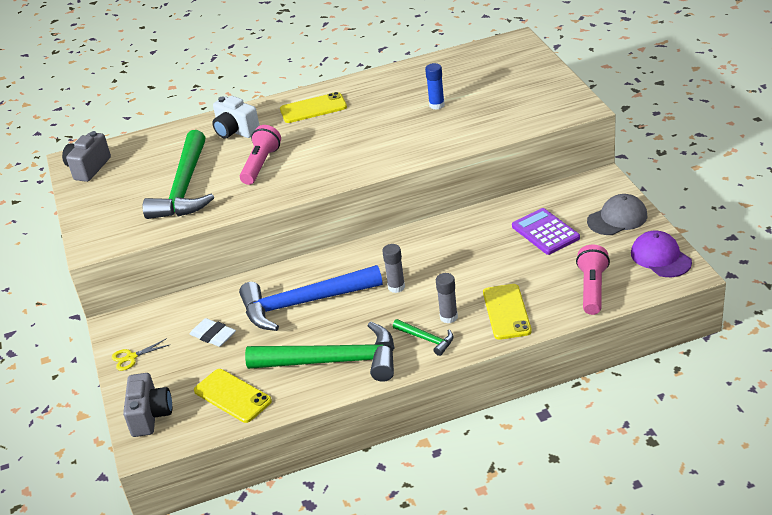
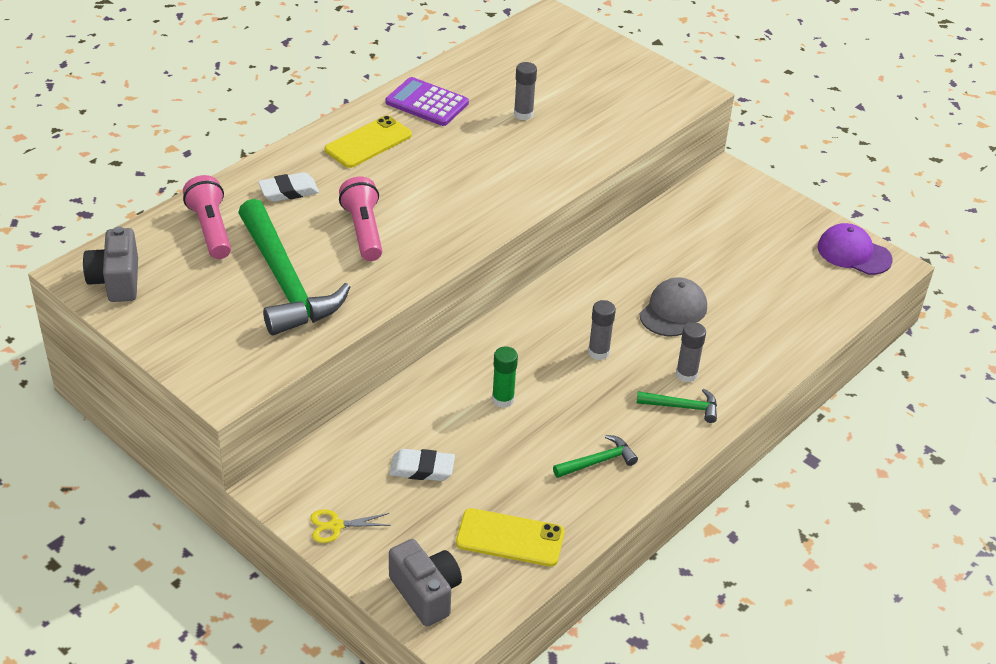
camera: 35 degrees left, 5 degrees up
(131, 357) = (336, 526): yellow scissors -> yellow scissors turned 45 degrees clockwise
(236, 131) = (289, 191): white camera -> white eraser
(303, 303) = (503, 399): blue hammer -> green glue stick
(334, 361) = (598, 461): green hammer -> green hammer, size x0.44
(437, 105) = (523, 114): blue glue stick -> grey glue stick
(506, 312) = (744, 353): yellow phone -> none
(545, 232) = (714, 249): purple calculator -> purple calculator (427, 103)
(592, 289) = (812, 305): pink flashlight -> pink flashlight (211, 229)
(617, 218) = (777, 217): grey cap -> grey cap (673, 311)

